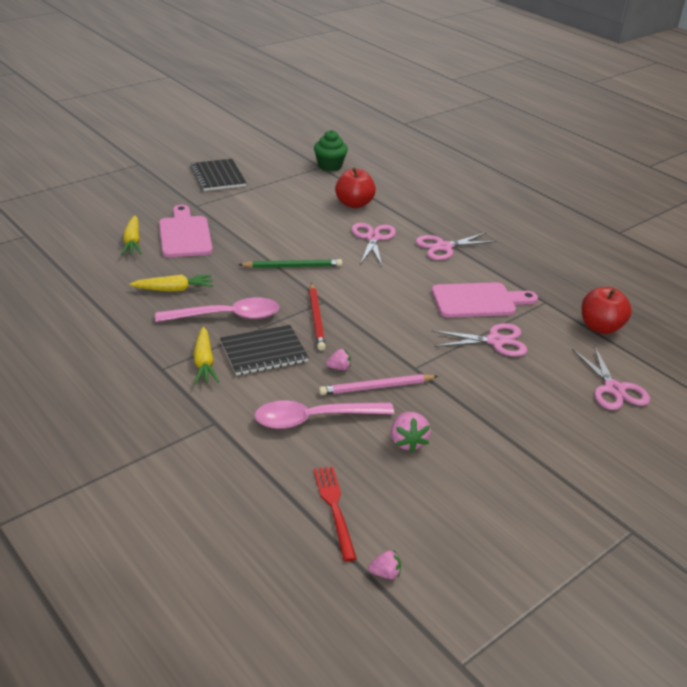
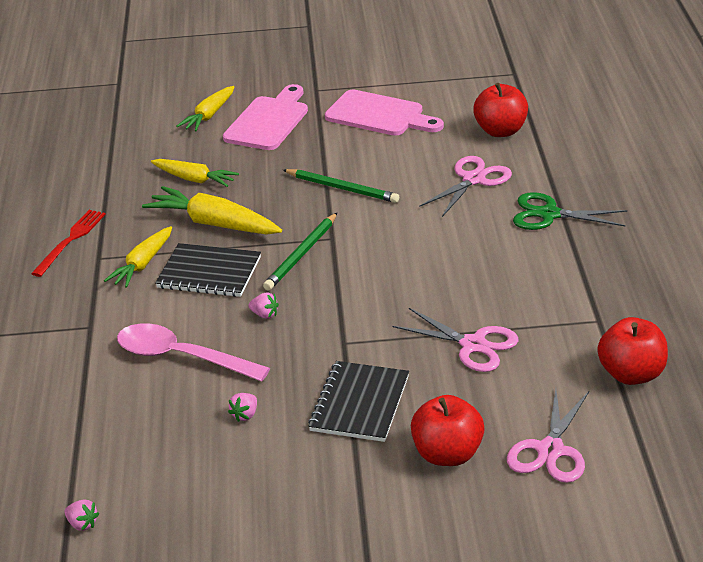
camera: 40 degrees right, 0 degrees up
(218, 176) = (378, 60): black notebook -> black notebook (360, 403)
(227, 316) = (214, 224): pink spoon -> yellow carrot
(316, 318) = (302, 254): red pencil -> green pencil
(330, 166) = (527, 75): green cupcake -> none
(334, 508) = (105, 448): red fork -> red fork (70, 241)
(376, 387) = (279, 348): pink pencil -> none
(407, 442) = (245, 415): pink strawberry -> pink strawberry, size x0.60
(444, 247) = (549, 214): pink scissors -> green scissors
(478, 301) = (512, 292): pink cutting board -> pink cutting board (379, 115)
(562, 415) = (447, 454): none -> red apple

